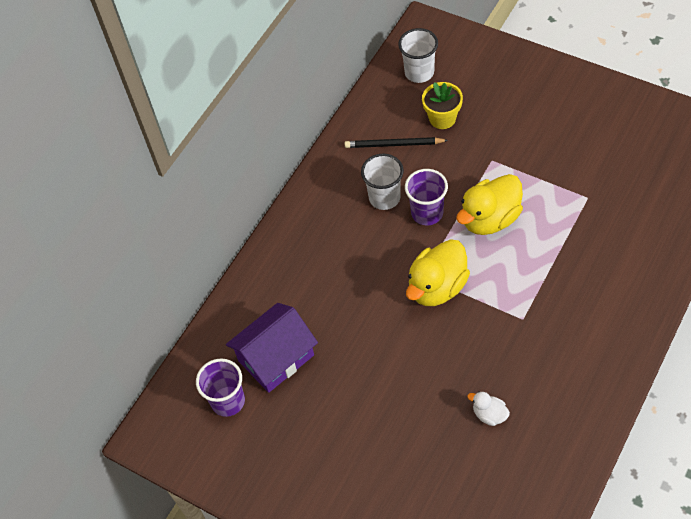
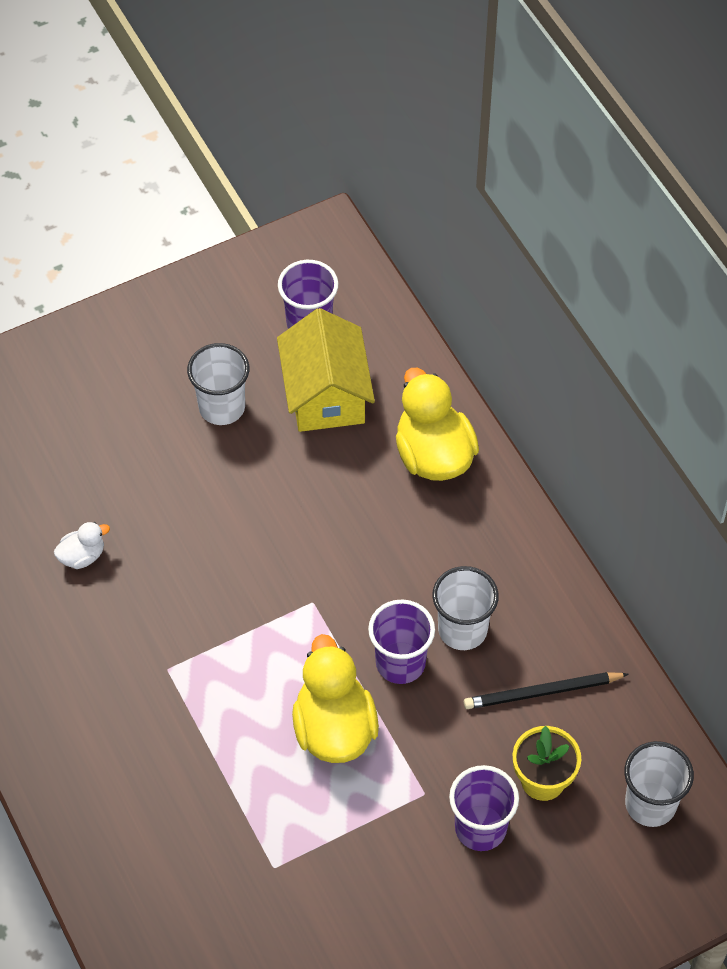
camera: 115 degrees right, 0 degrees up
(276, 358) = (325, 394): purple house -> yellow house
(326, 409) = (222, 407): none -> white cup
(394, 144) = (542, 692): black pencil -> black pencil turned 135 degrees counterclockwise
(437, 287) = (284, 607): yellow duck -> yellow duck (433, 455)
(490, 128) = (480, 828): none -> purple cup

